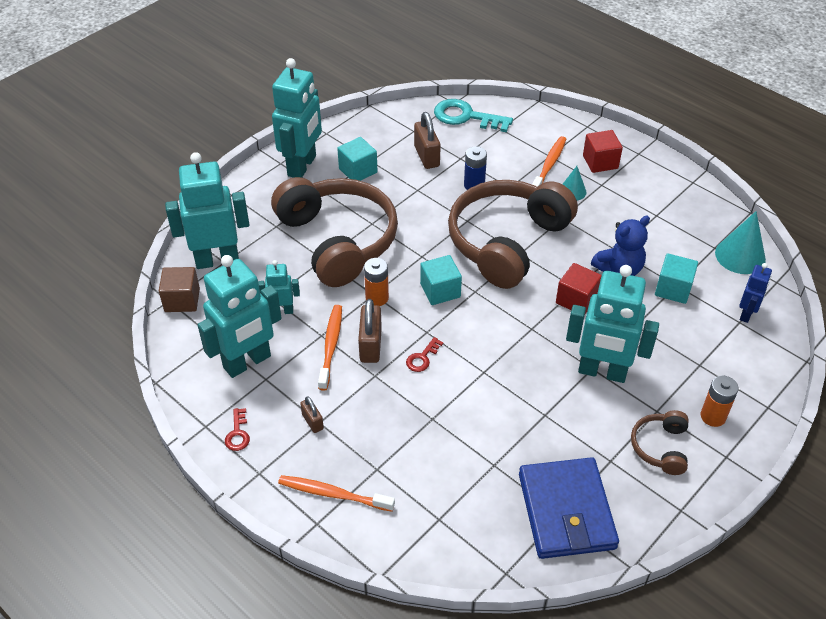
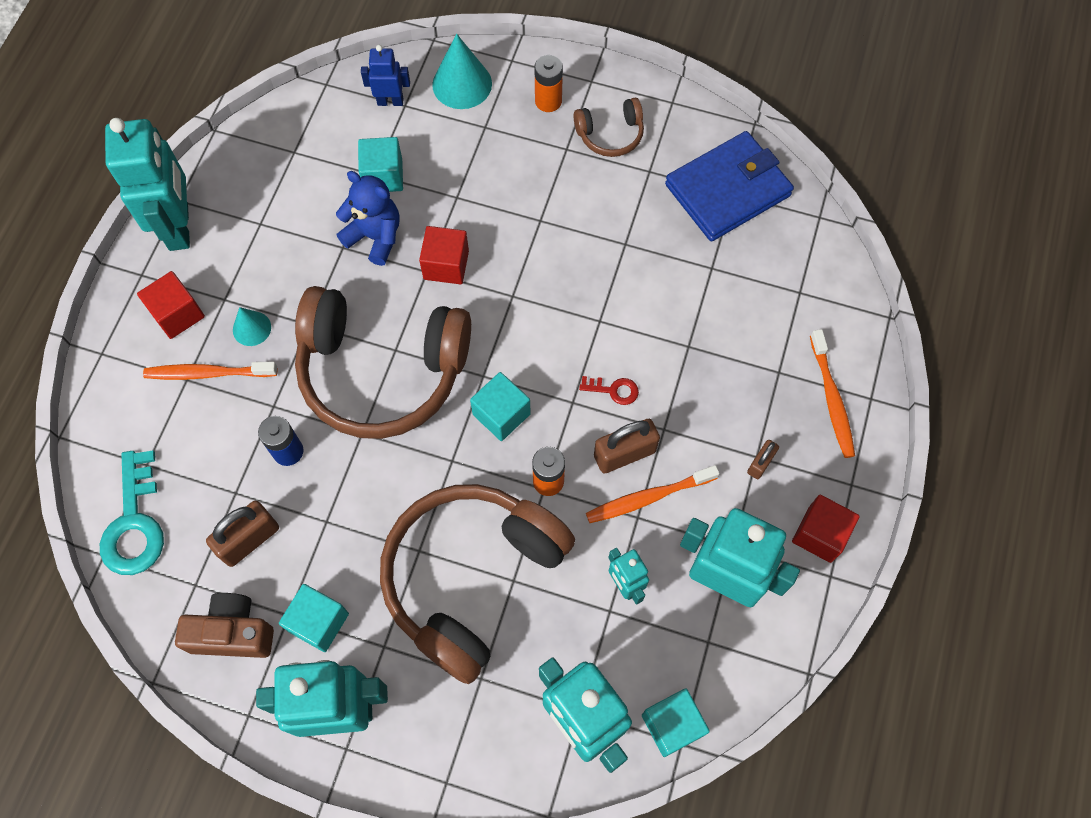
camera: 115 degrees left, 20 degrees up
(182, 300) = (672, 725): brown cube -> turquoise cube
(238, 433) = (820, 534): red key -> red cube
(376, 138) = (232, 632): none -> brown camera
(602, 372) = (541, 209): turquoise robot -> turquoise robot (179, 227)
(740, 256) = (298, 125): turquoise cone -> turquoise cone (462, 84)

